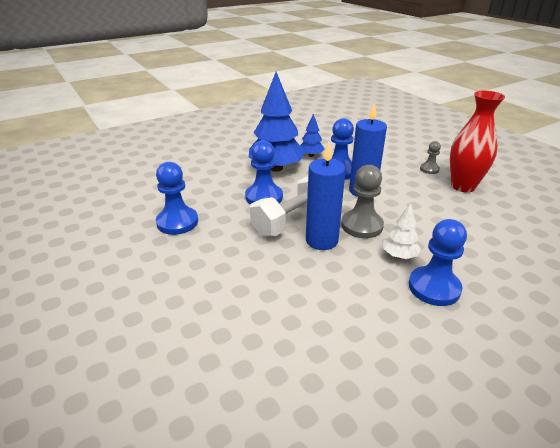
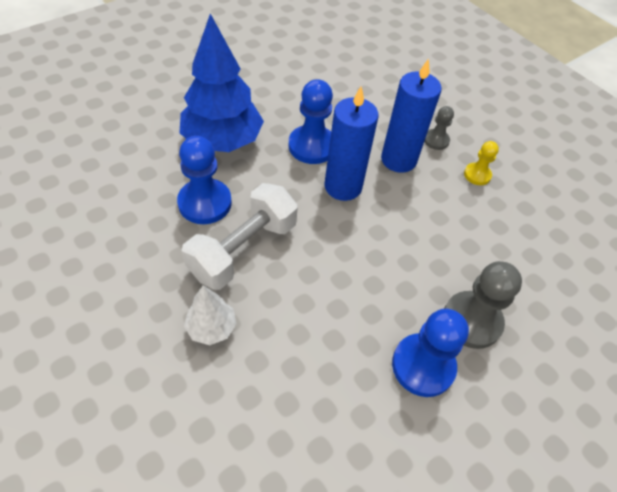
camera: 10 degrees left, 20 degrees up
(177, 222) = (81, 258): blue pawn -> none
(311, 155) = (273, 112): blue tree -> none
(321, 240) = (284, 286): blue candle -> blue candle (398, 160)
(362, 225) = (338, 256): grey pawn -> grey pawn (471, 321)
(399, 255) = (384, 311): white tree -> white tree (211, 328)
(463, 186) = (477, 175): red vase -> yellow pawn

